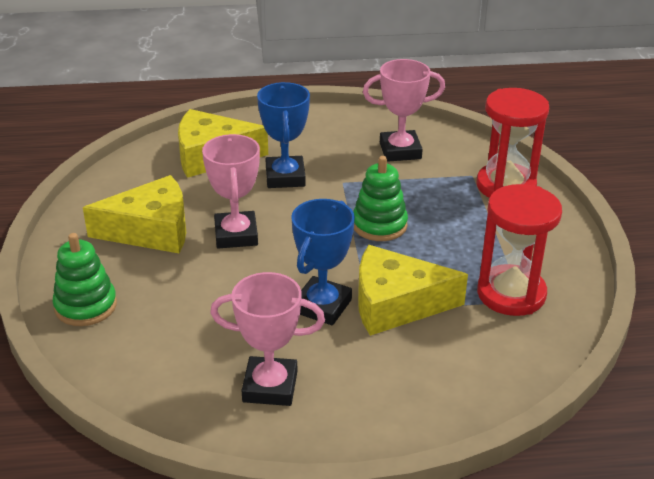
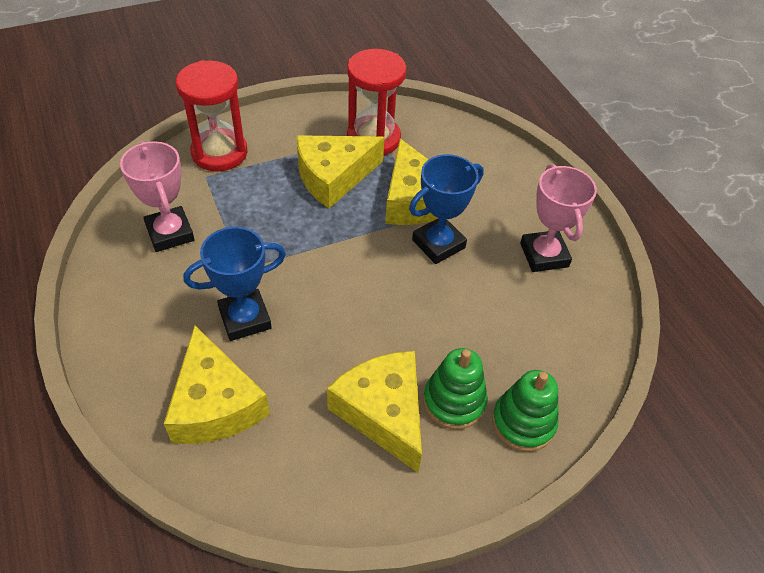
camera: 110 degrees left, 15 degrees up
(236, 235) = (363, 332): pink trophy -> none
(322, 306) = (438, 244): blue trophy -> blue trophy turned 45 degrees counterclockwise
(379, 225) = (309, 227): green stacking toy -> green stacking toy (454, 401)
(450, 252) = (333, 177): none -> yellow cheese

